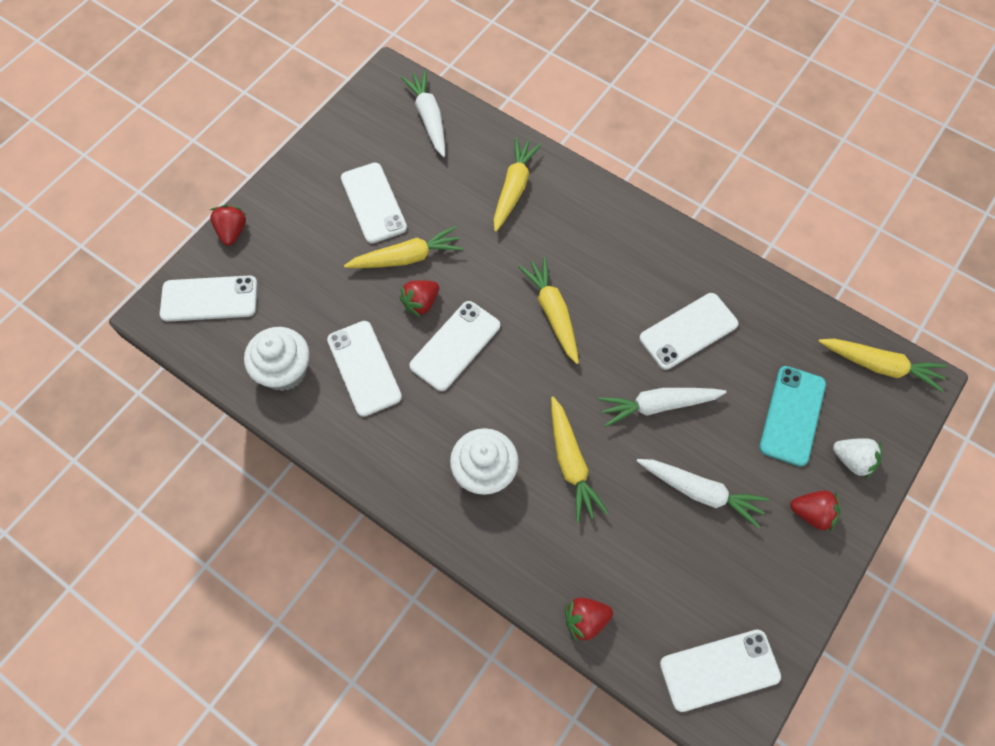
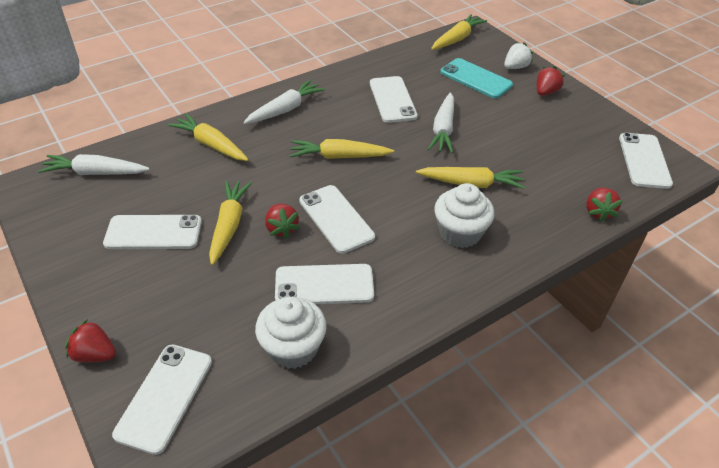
camera: 70 degrees left, 20 degrees down
(700, 492) = (516, 131): white carrot -> white carrot (285, 109)

